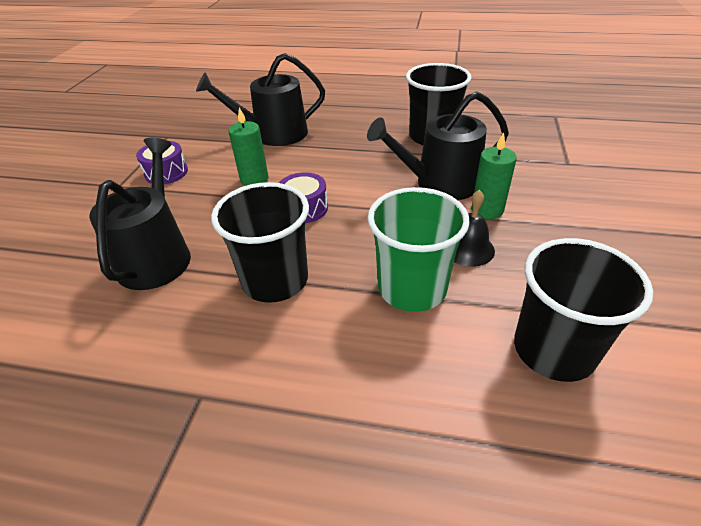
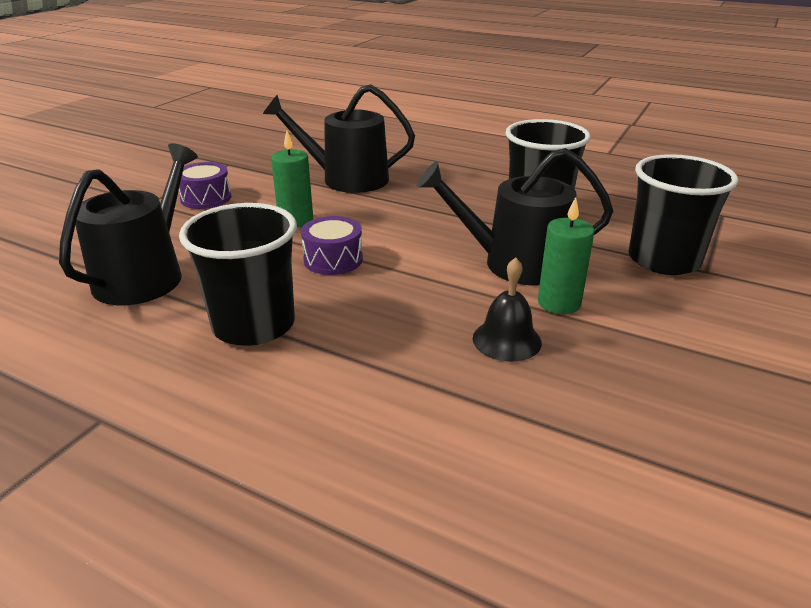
camera: 15 degrees right, 10 degrees down
(412, 288) = (407, 367): green cup -> none
(553, 350) = (548, 477): black cup -> black cup (663, 260)

